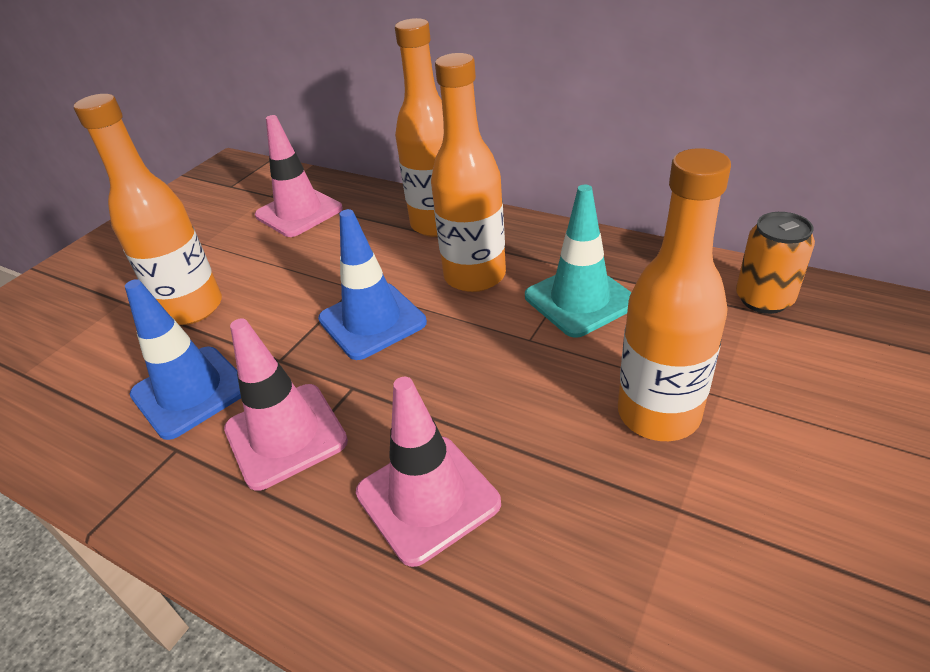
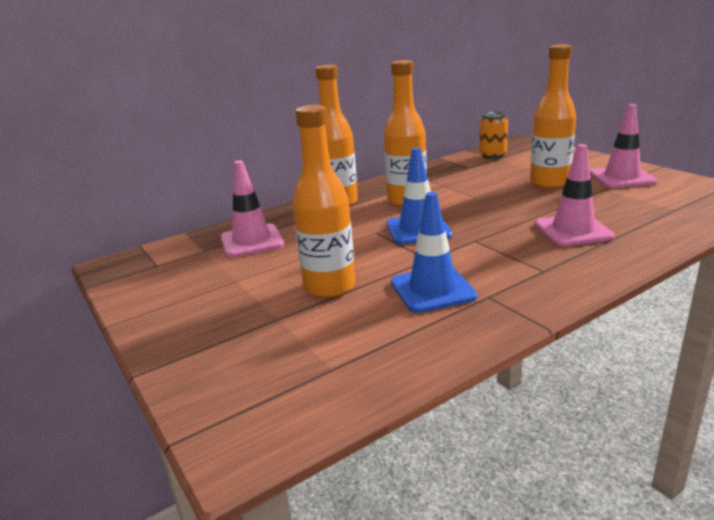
camera: 65 degrees left, 15 degrees down
(285, 435) = (502, 261): pink traffic cone -> pink traffic cone (622, 178)
(580, 300) = (456, 183): turquoise traffic cone -> none

